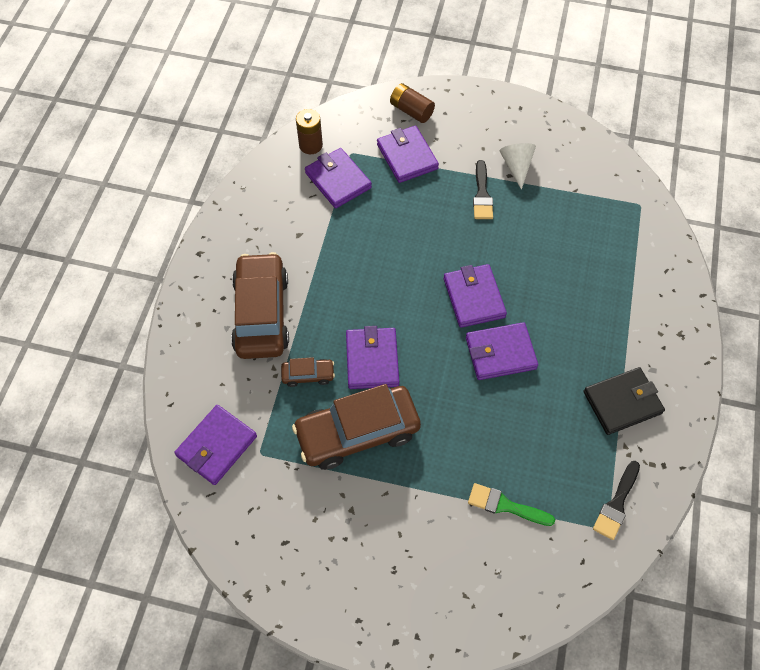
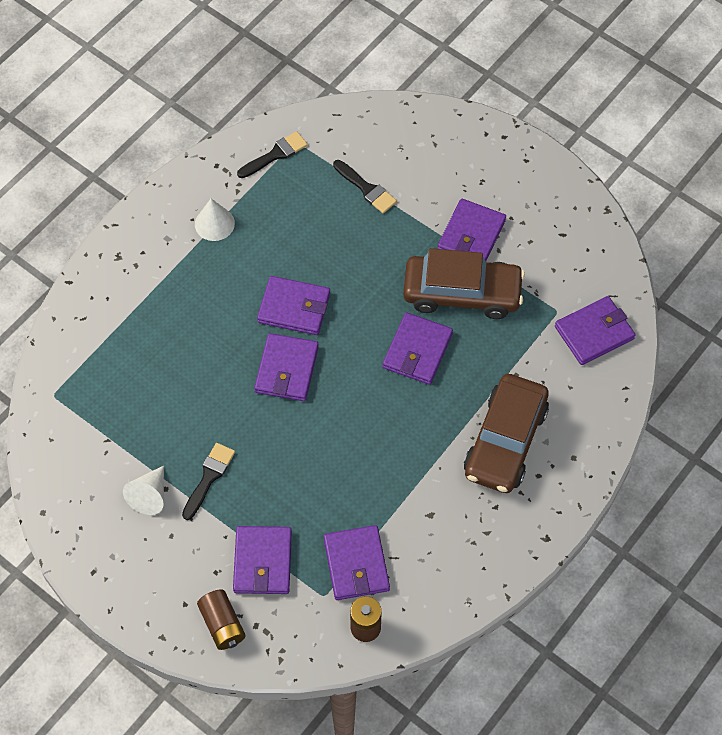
camera: 155 degrees left, 0 degrees up
(308, 375) = (484, 362): brown car -> none
(376, 499) = (471, 235): none -> purple wallet
(505, 505) = (366, 189): green brush -> black brush
(622, 402) = (214, 223): black wallet -> white cone

